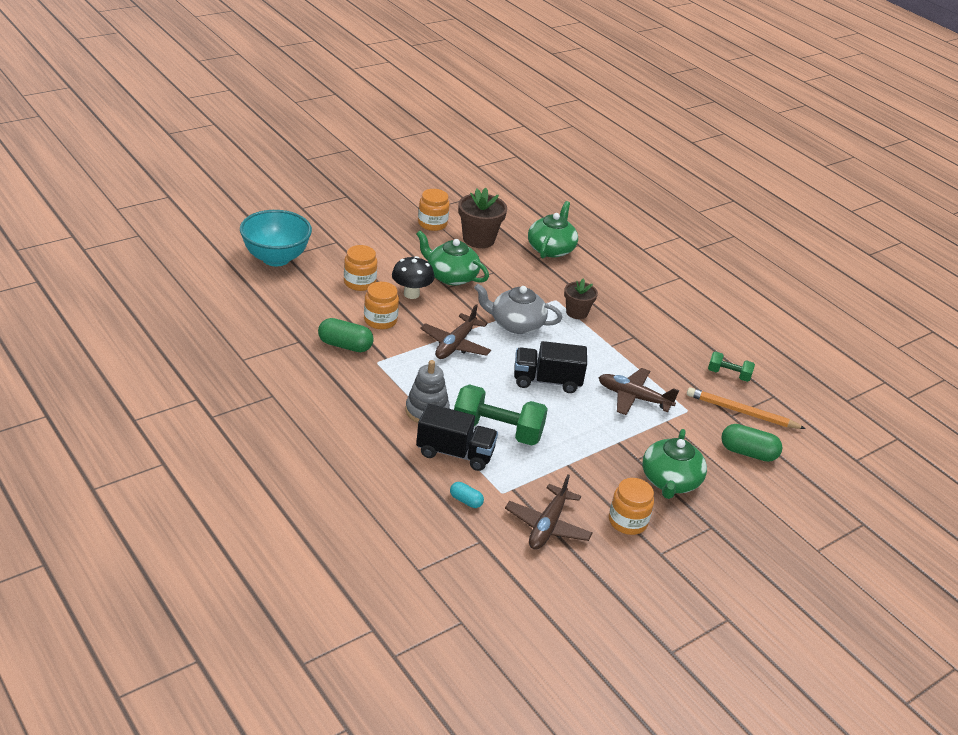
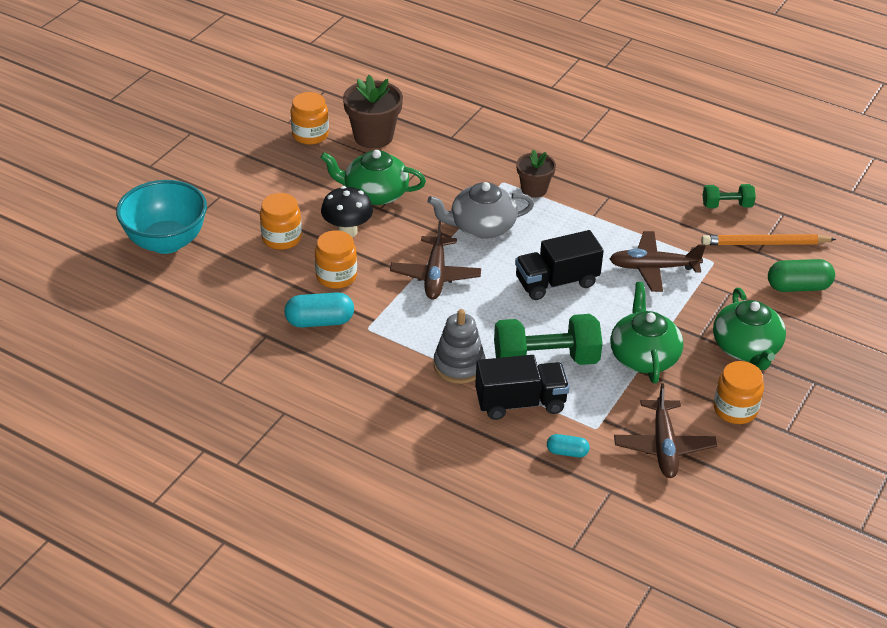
camera: 20 degrees left, 5 degrees up
(345, 345) = (320, 321): green capsule -> turquoise capsule
(551, 249) = (457, 121): green teapot -> green teapot (643, 356)

